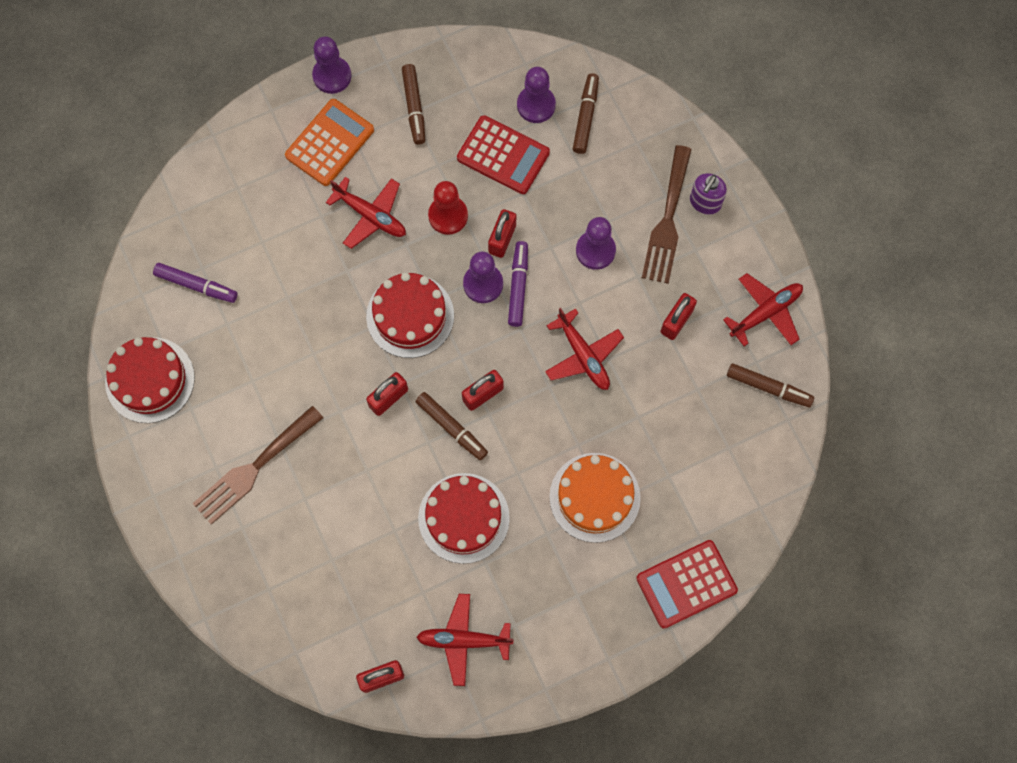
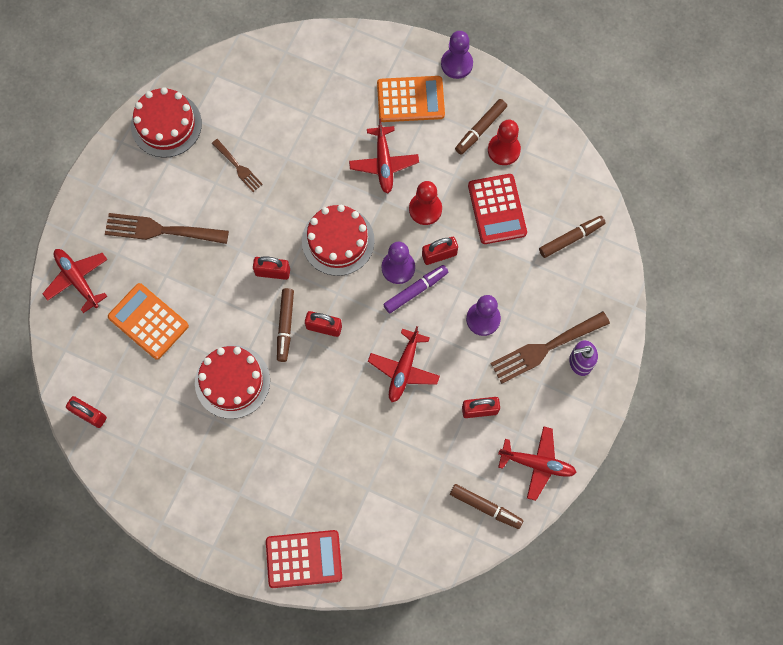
camera: 50 degrees right, 0 degrees up
(196, 285) = (249, 100): purple marker -> none
(255, 347) = (238, 167): none -> brown fork
(336, 550) = (148, 321): none -> orange calculator
(452, 104) = (503, 150): none -> red pawn
(463, 640) = (153, 445): red plane -> red plane (77, 279)
(536, 105) = (550, 201): purple pawn -> none
(594, 497) = (314, 453): orange cake -> none
(686, 584) = (304, 559): red calculator -> red calculator turned 150 degrees clockwise
(768, 387) = (485, 507): brown marker -> brown marker turned 45 degrees counterclockwise

